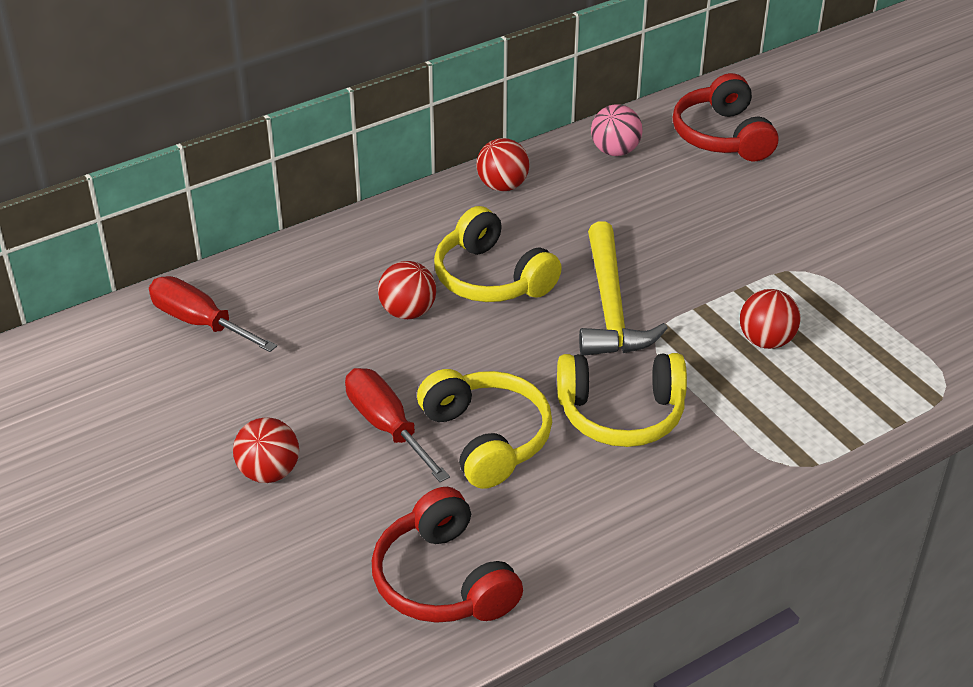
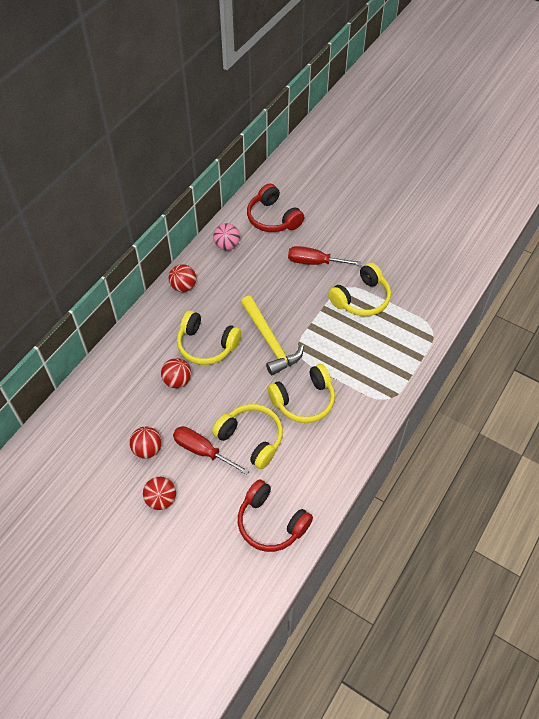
camera: 25 degrees left, 15 degrees up
(199, 322) = (78, 427): red screwdriver -> red screwdriver (314, 262)
(766, 341) = (347, 334): red ball -> red ball (147, 449)
(825, 296) = (361, 298): none -> yellow headphones

